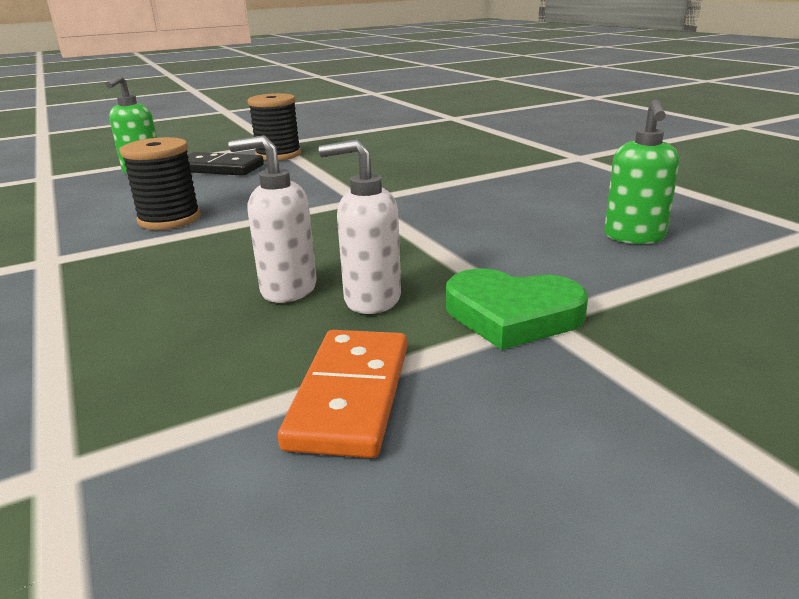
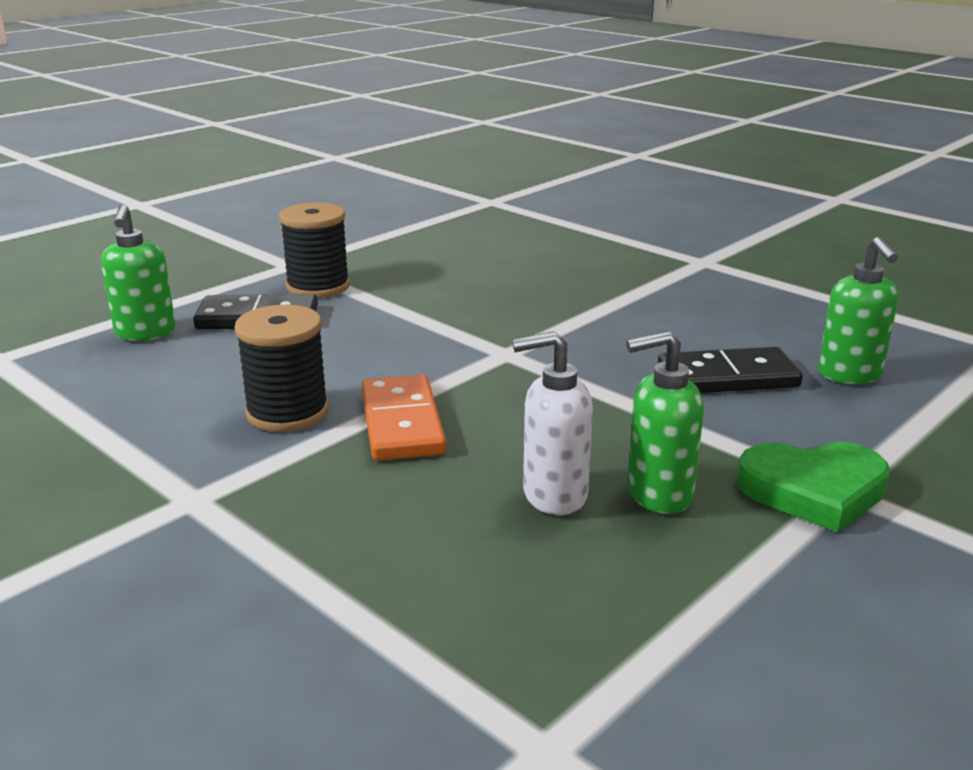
camera: 20 degrees left, 0 degrees up
(351, 396) = (746, 609): orange domino -> orange domino (402, 423)
(371, 299) = (658, 494): white soap dispenser -> green soap dispenser
(519, 228) = (727, 377): none -> black domino

